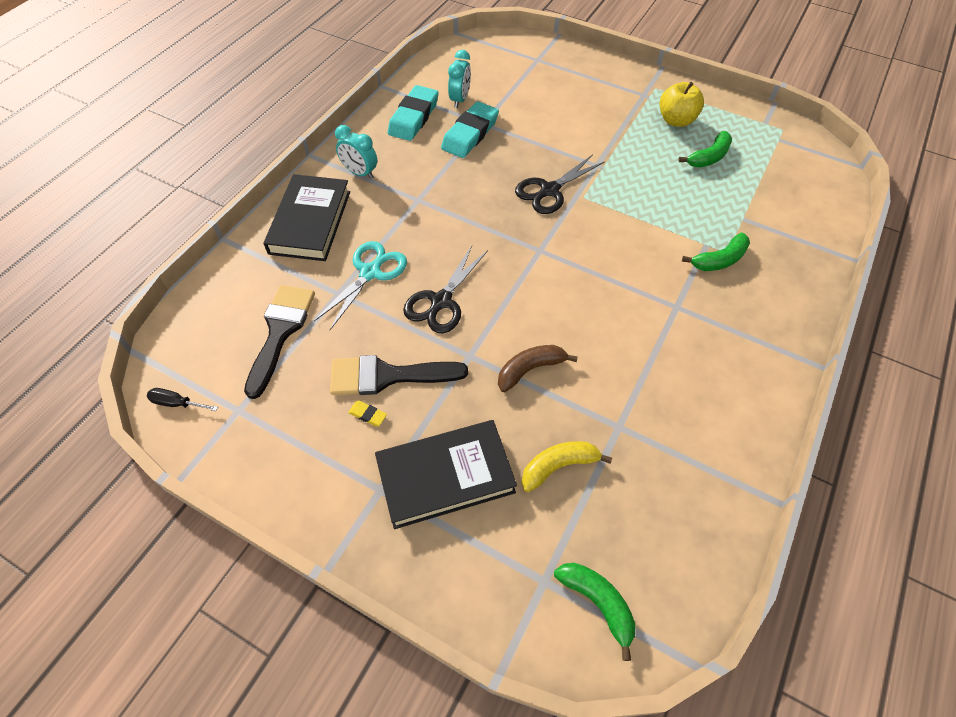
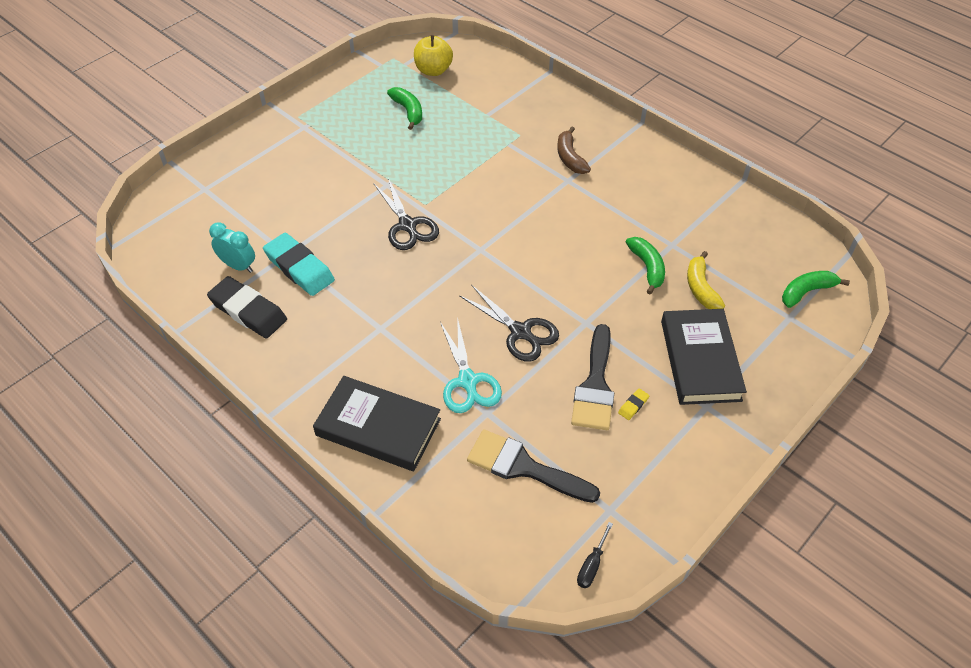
camera: 75 degrees left, 5 degrees down
(360, 173) = (319, 372): turquoise clock -> none
(371, 272) = (468, 382): turquoise scissors -> turquoise scissors turned 150 degrees counterclockwise
(413, 117) = (248, 311): turquoise eraser -> black eraser
(530, 369) = (609, 285): brown banana -> brown banana (570, 158)
(676, 120) = (351, 117): yellow apple -> yellow apple (433, 70)
(719, 260) = (527, 142): green banana -> green banana (647, 267)

